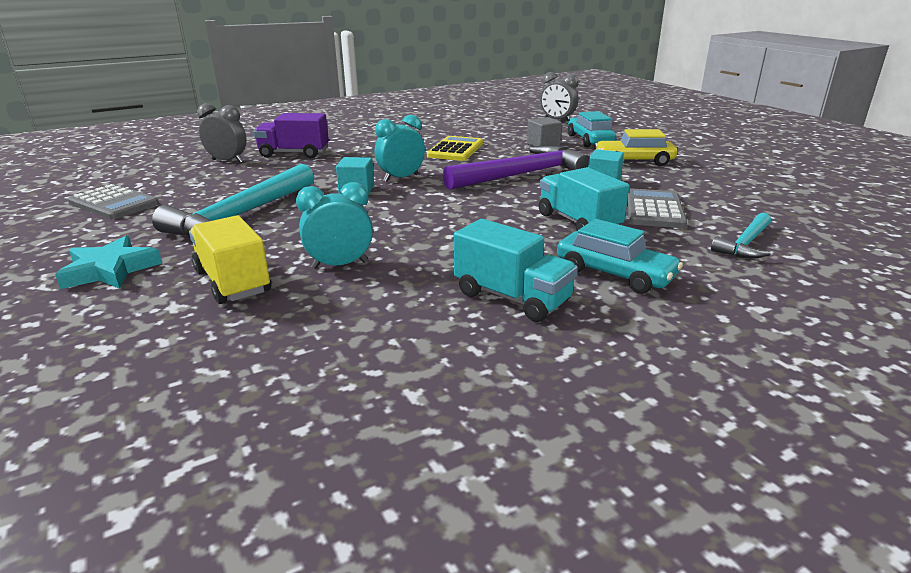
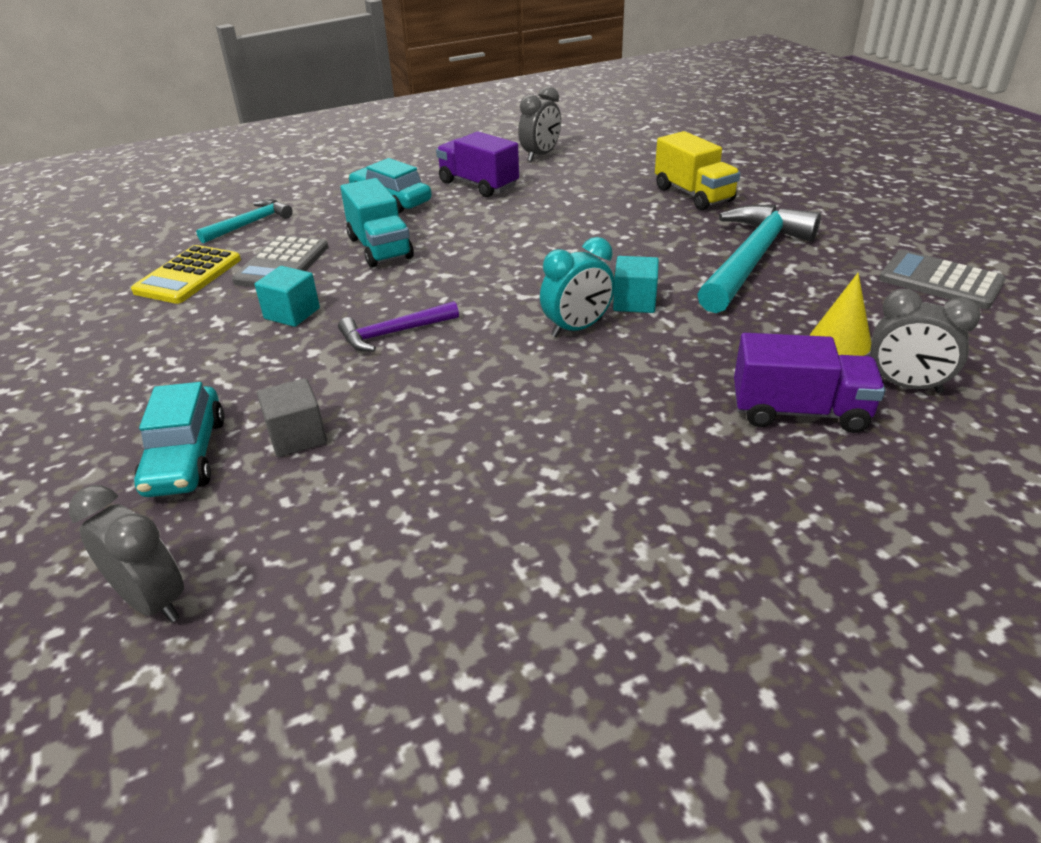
camera: 175 degrees left, 10 degrees up
(110, 270) = (809, 203): turquoise star -> none
(238, 175) = (840, 341): none -> yellow cone
(340, 265) = (613, 207): turquoise clock -> none
(426, 362) = (540, 155): none -> grey clock
(455, 150) = (480, 419): yellow calculator -> yellow calculator (188, 276)
(512, 298) = (478, 185): turquoise truck -> purple truck
(522, 175) = (394, 333): purple hammer -> purple hammer, size x0.53
(634, 161) = (189, 368): yellow car -> none

